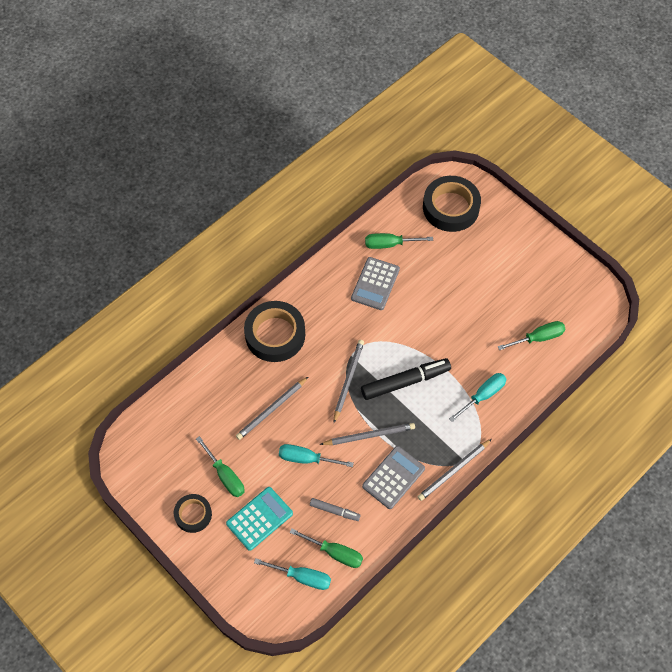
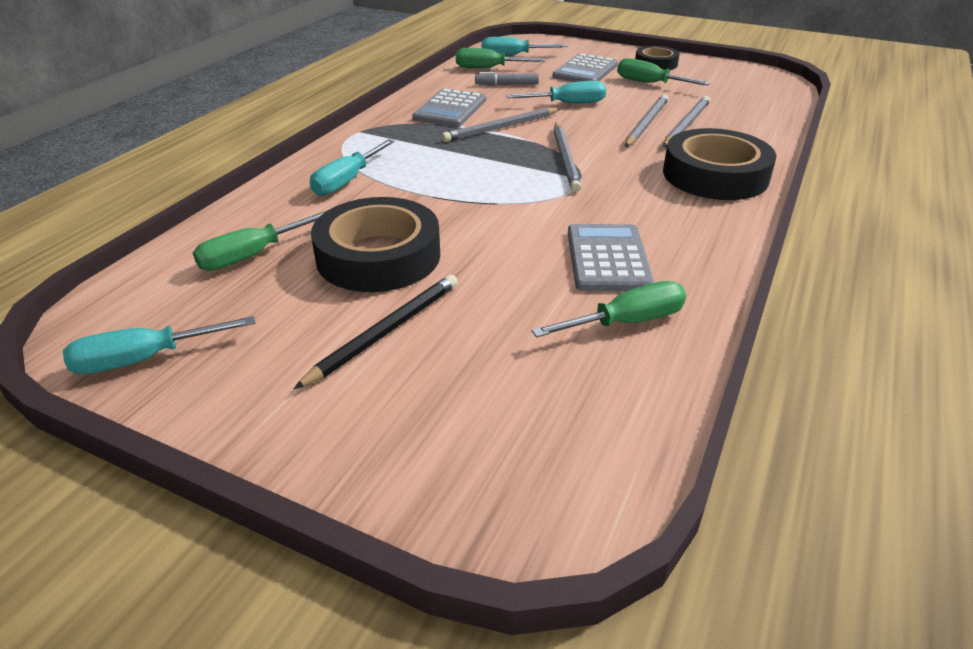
camera: 160 degrees right, 25 degrees down
(259, 518) = (585, 71): turquoise calculator -> grey calculator
(405, 382) = (478, 172): black marker -> none
(451, 207) = (525, 435): black tape -> black tape (378, 256)
(453, 471) = (372, 124): grey pencil -> grey pencil (686, 124)
(486, 268) = (385, 331): none -> black pencil
(579, 281) = (145, 359): none -> turquoise screwdriver

